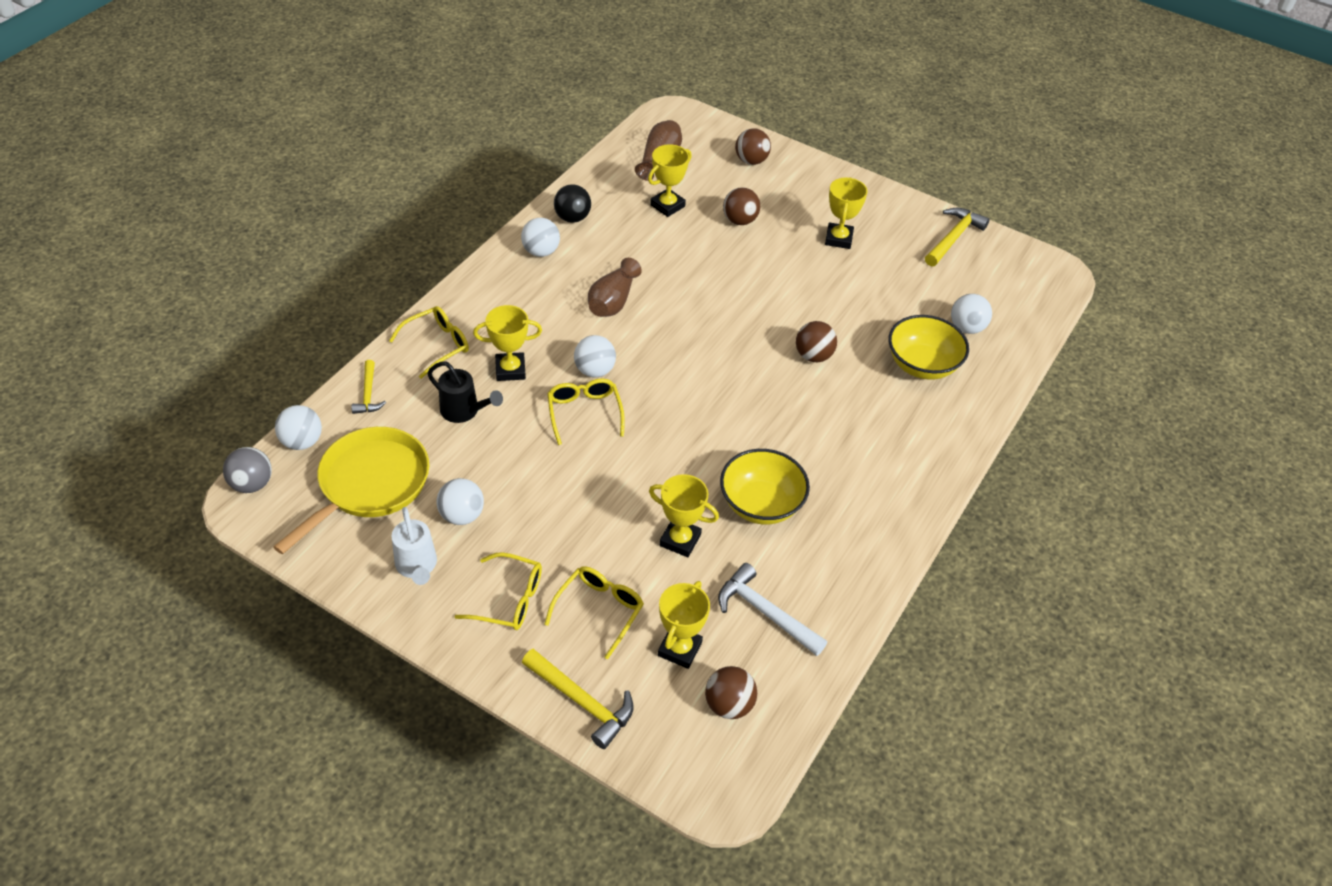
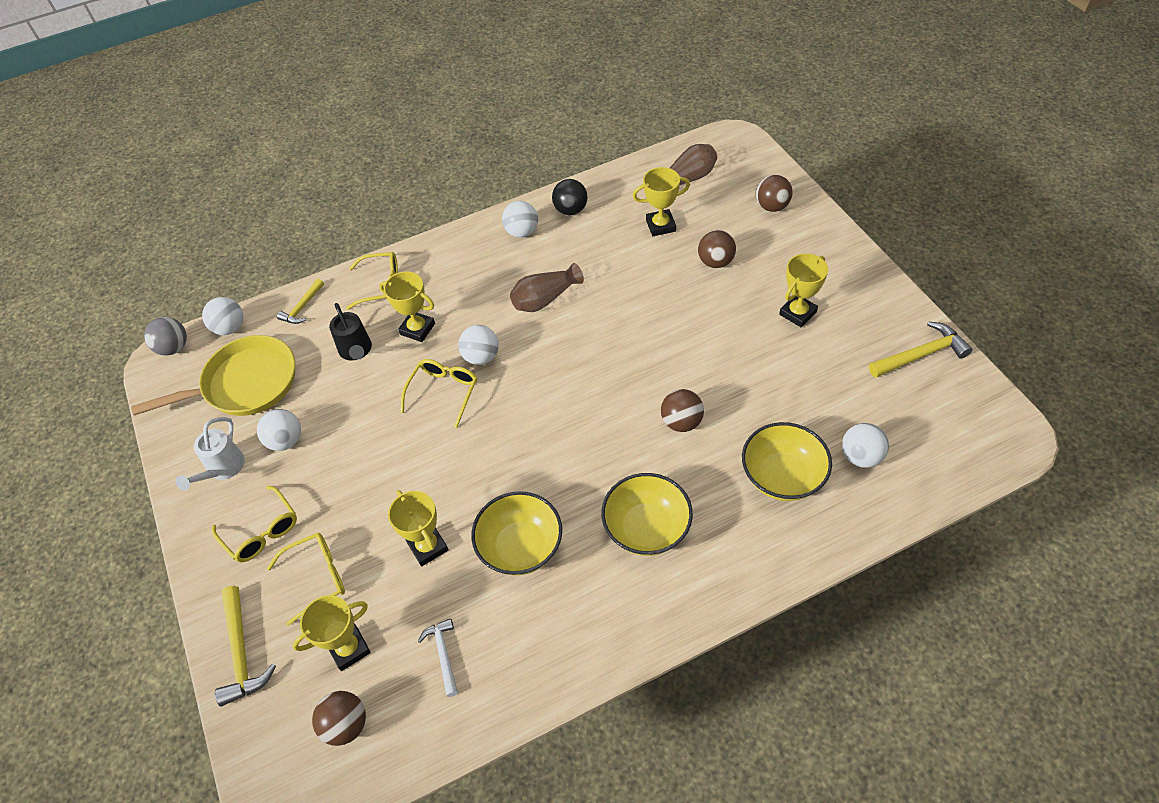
camera: 40 degrees right, 5 degrees up
(765, 612) = (443, 654): white hammer -> white hammer, size x0.63
(851, 446) = (646, 528): none -> yellow bowl

